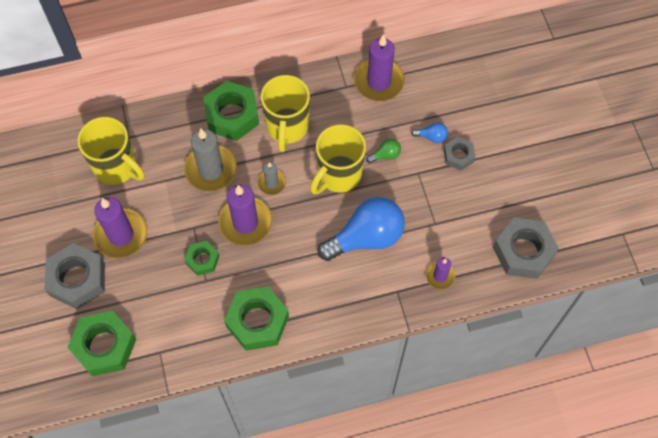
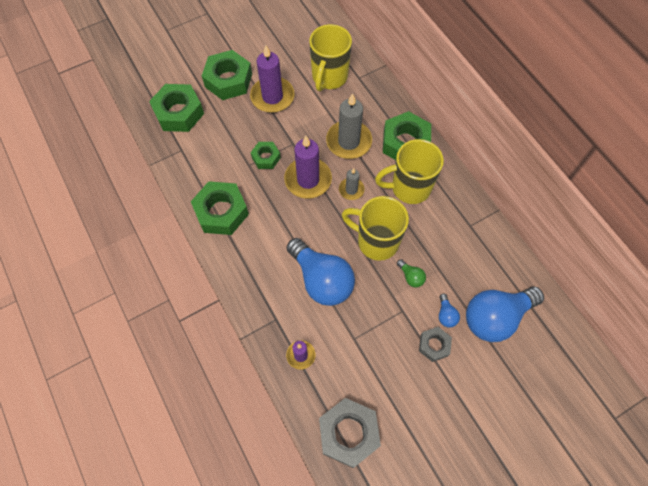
camera: 75 degrees right, 0 degrees up
(77, 279) = (228, 80): grey nut -> green nut
(379, 81) = (487, 253): purple candle -> none
(444, 96) = (495, 317): none -> blue light bulb

